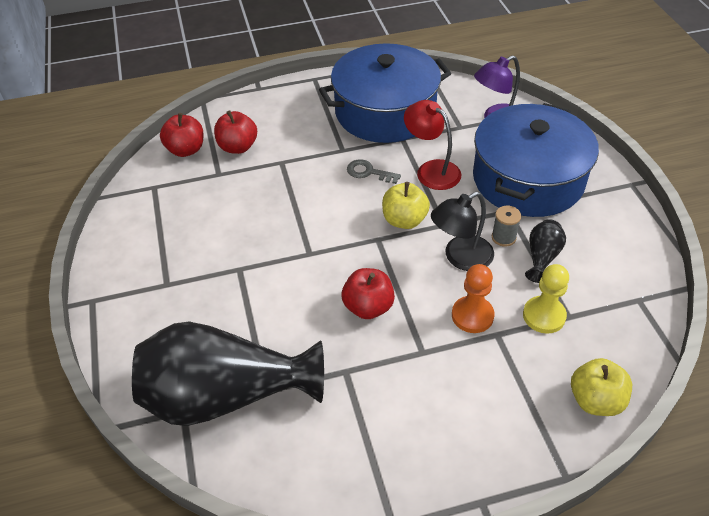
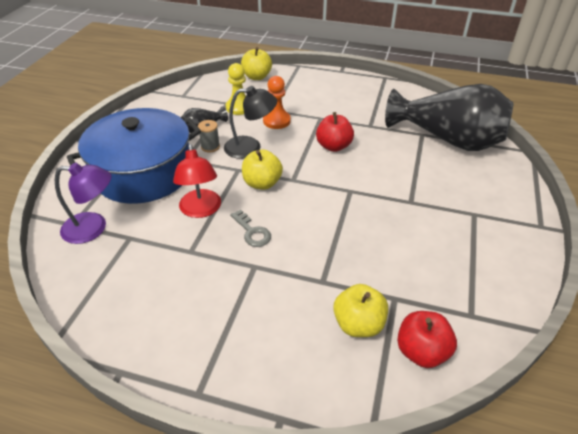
camera: 150 degrees left, 5 degrees down
(238, 147) = (358, 324): red apple -> yellow apple
(385, 111) = (172, 291): blue pot -> none

